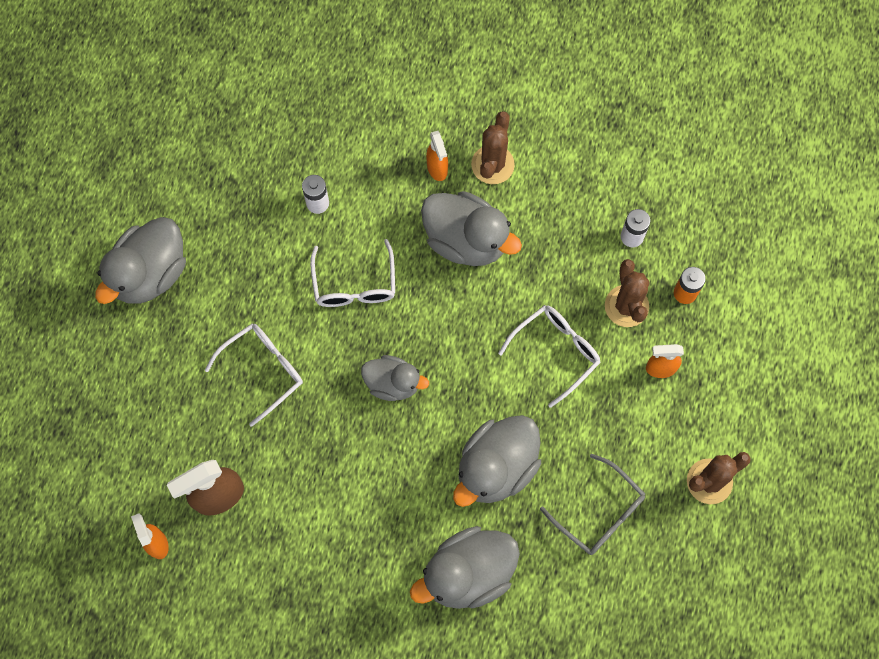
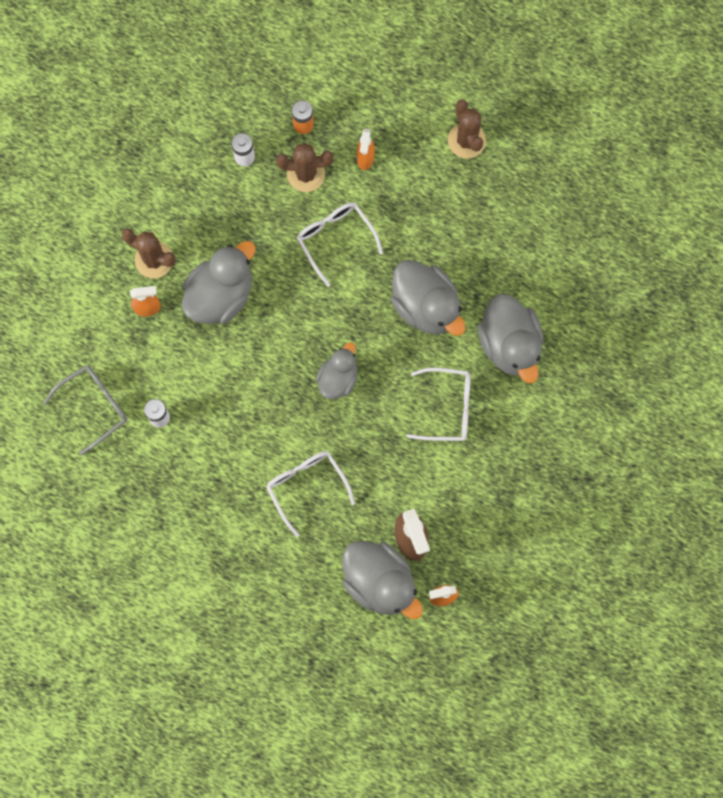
camera: 80 degrees left, 5 degrees up
(150, 273) = (197, 575): grey duck -> grey duck (380, 582)
(354, 284) = (242, 397): white glasses -> white glasses (448, 408)
(600, 513) = (477, 231): grey glasses -> grey glasses (94, 406)

